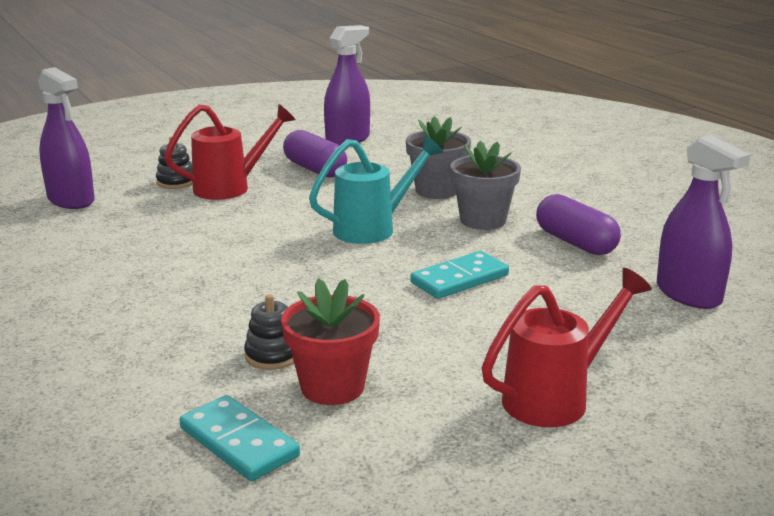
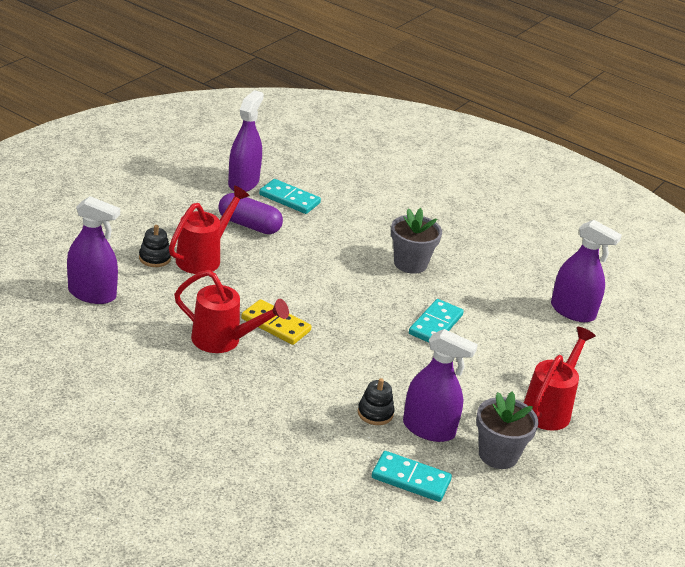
camera: 30 degrees left, 10 degrees up
(163, 256) = (224, 341): none -> red watering can
(243, 251) = (275, 325): none -> yellow domino
(332, 387) = (428, 429): red flower pot -> purple spray bottle
(373, 228) = (345, 285): turquoise watering can -> none
(386, 155) = (289, 199): none -> turquoise domino
(437, 191) = (357, 236): grey flower pot -> grey flower pot (498, 455)
(575, 242) = (482, 276): purple capsule -> none

